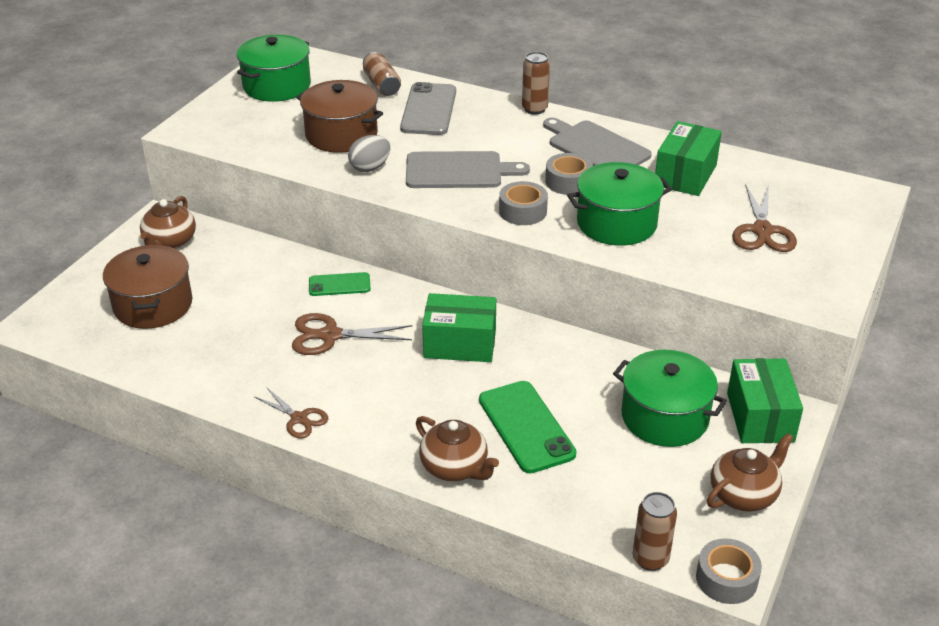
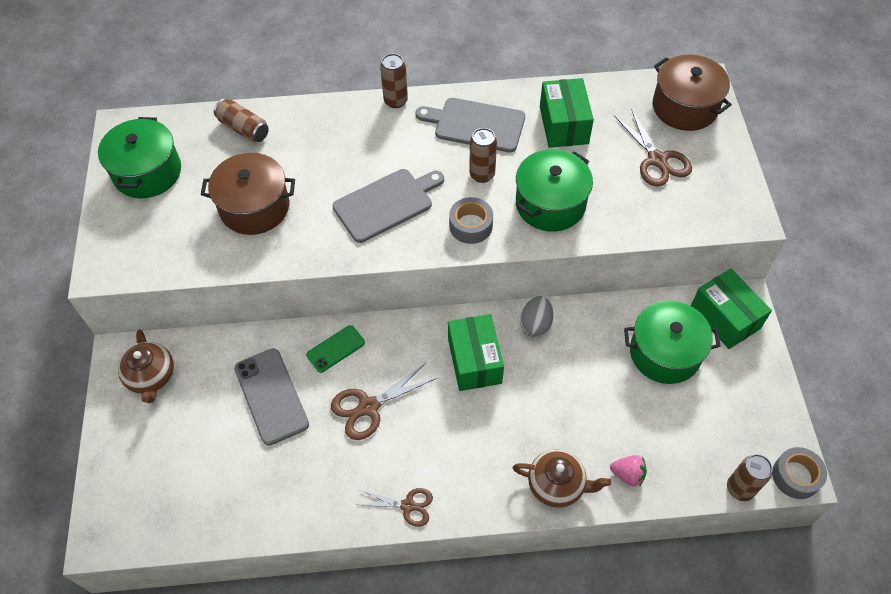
camera: 30 degrees left, 20 degrees up
(153, 305) = (193, 455): brown pot -> brown pot (685, 107)
(370, 168) = (310, 235): grey egg -> grey egg (535, 324)
(429, 110) = (308, 141): grey phone -> grey phone (271, 396)
(460, 344) = (474, 361): green box -> green box turned 75 degrees counterclockwise
(526, 427) = (579, 416): green phone -> none
(536, 492) = (628, 474): none -> pink strawberry
(568, 182) = (482, 174): grey tape -> brown can
(744, 494) = (759, 395): brown teapot -> none

